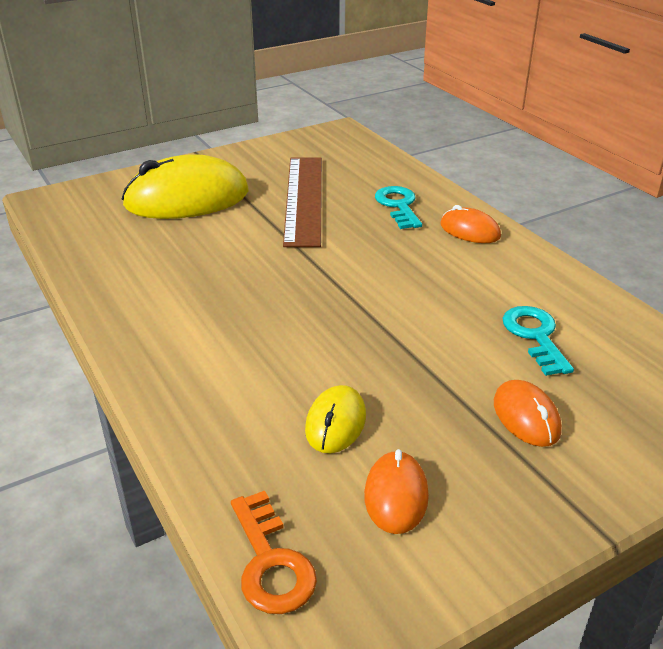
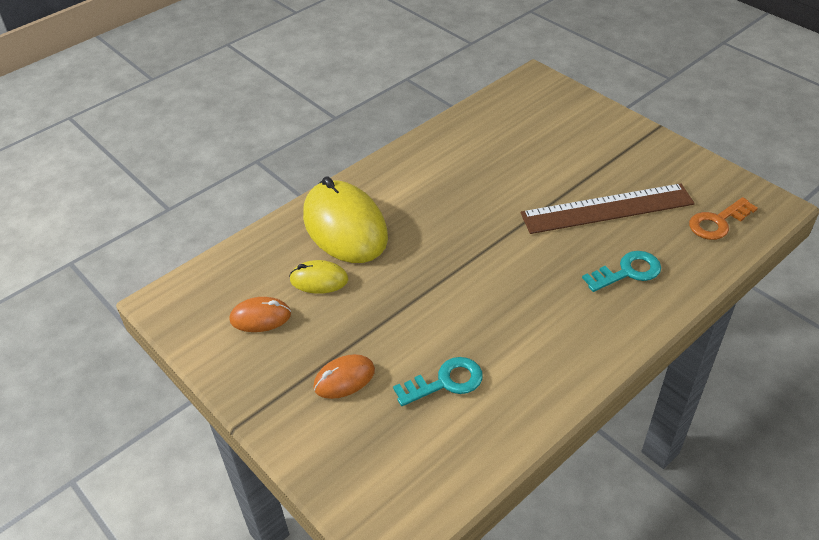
camera: 80 degrees right, 10 degrees up
(187, 199) = (571, 143): yellow mouse -> yellow mouse (345, 227)
(271, 562) = (208, 273): orange key -> orange key (717, 222)
(469, 231) = (604, 327): orange mouse -> none

